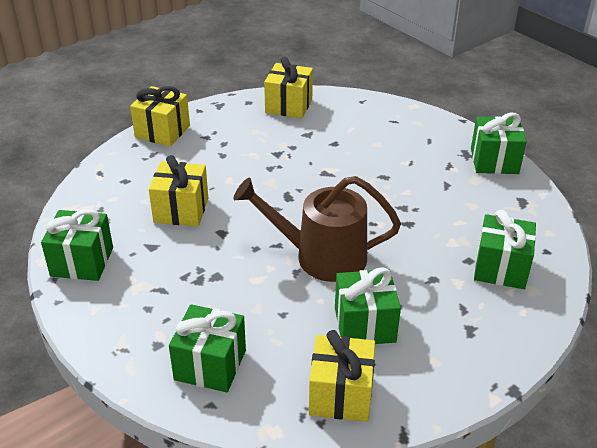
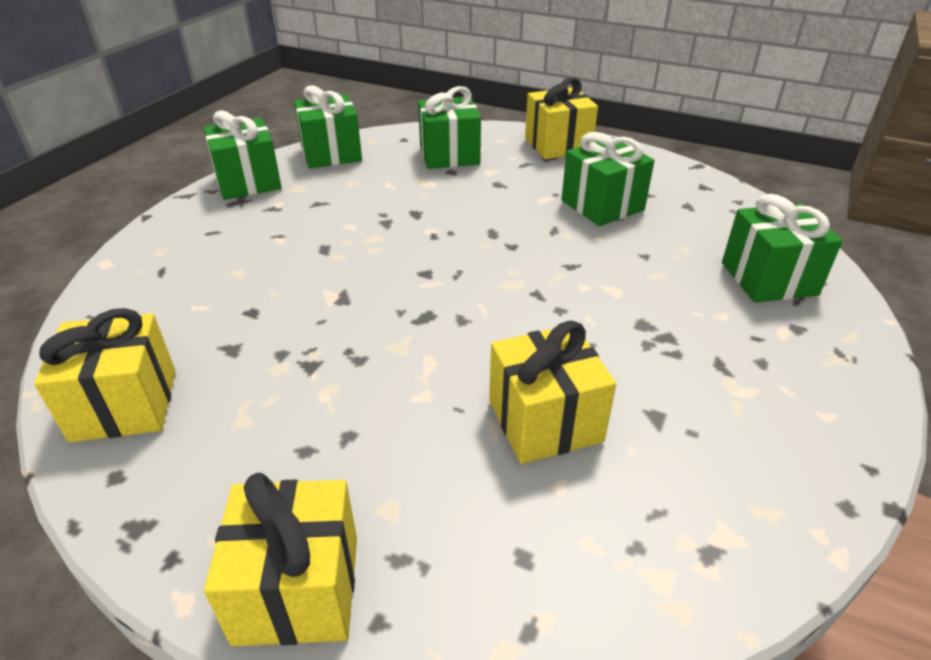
camera: 115 degrees left, 0 degrees up
(82, 262) = (775, 488): green gift -> green gift (331, 153)
(321, 257) = (528, 254): brown watering can -> none
(341, 395) = (698, 198): yellow gift -> yellow gift (557, 145)

